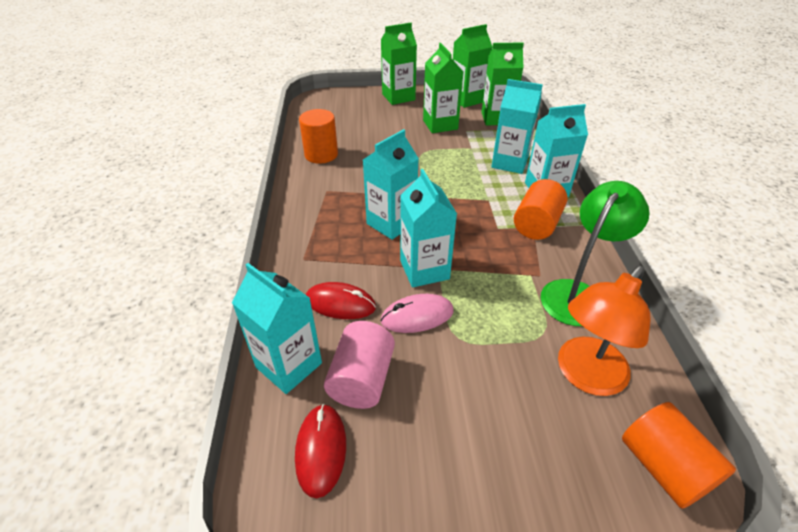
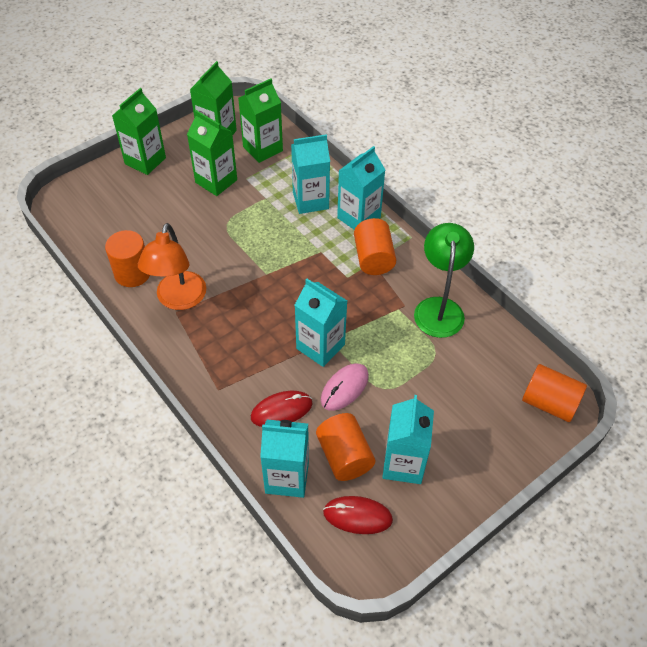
camera: 35 degrees left, 10 degrees up
(321, 450) = (357, 516): red mouse -> red mouse turned 45 degrees counterclockwise
(362, 379) = (344, 456): pink cylinder -> orange cylinder
(391, 223) = (261, 317): turquoise carton -> turquoise carton (403, 464)
(585, 376) = (478, 369): orange lamp -> orange lamp (179, 300)

